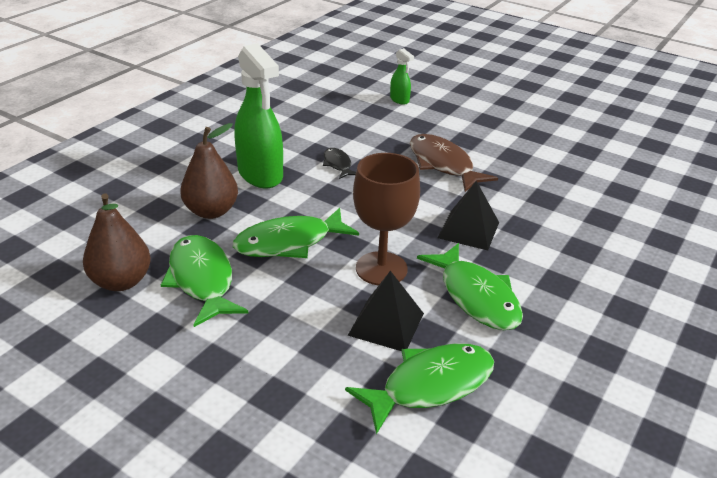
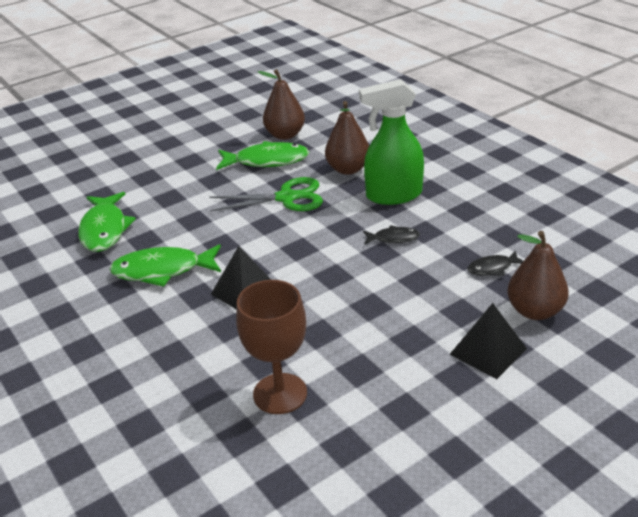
camera: 115 degrees right, 0 degrees up
(289, 242) = (286, 198): green fish -> green scissors
(357, 117) = (493, 268): none -> black fish
(381, 268) = (227, 233): brown goblet -> brown goblet (280, 393)
(386, 324) = (169, 224): black pyramid -> black pyramid (488, 351)
(399, 100) = (535, 311): green spray bottle -> brown pear
(443, 164) = (364, 306): brown fish -> none

